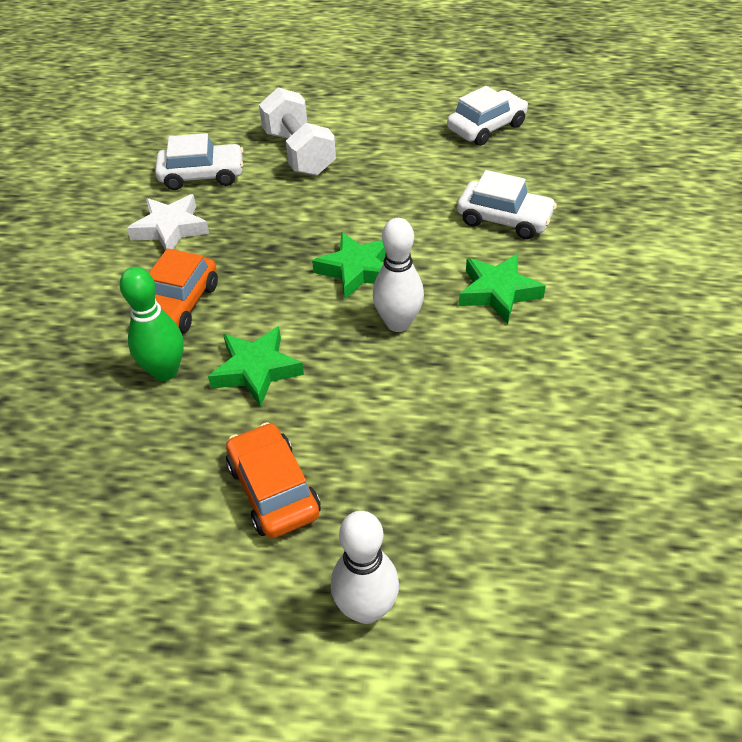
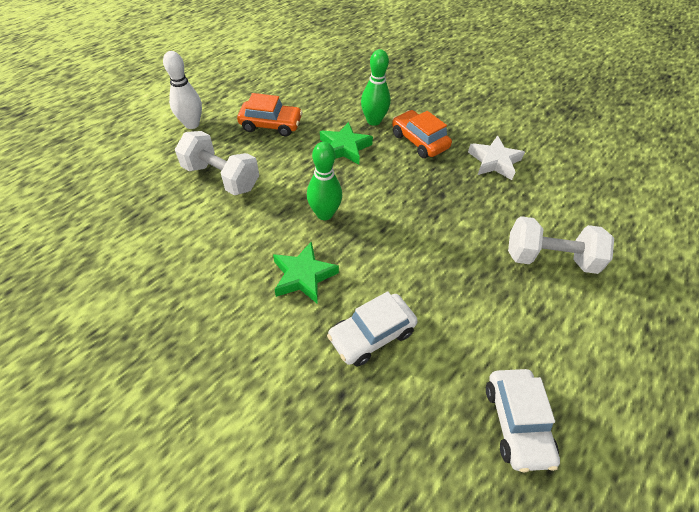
camera: 120 degrees right, 5 degrees up
(202, 175) = (548, 196): white car -> none
(356, 270) = (386, 220): green star -> none
(398, 323) = (324, 214): white bowling pin -> green bowling pin
(441, 465) = (221, 177): none -> white dumbbell

